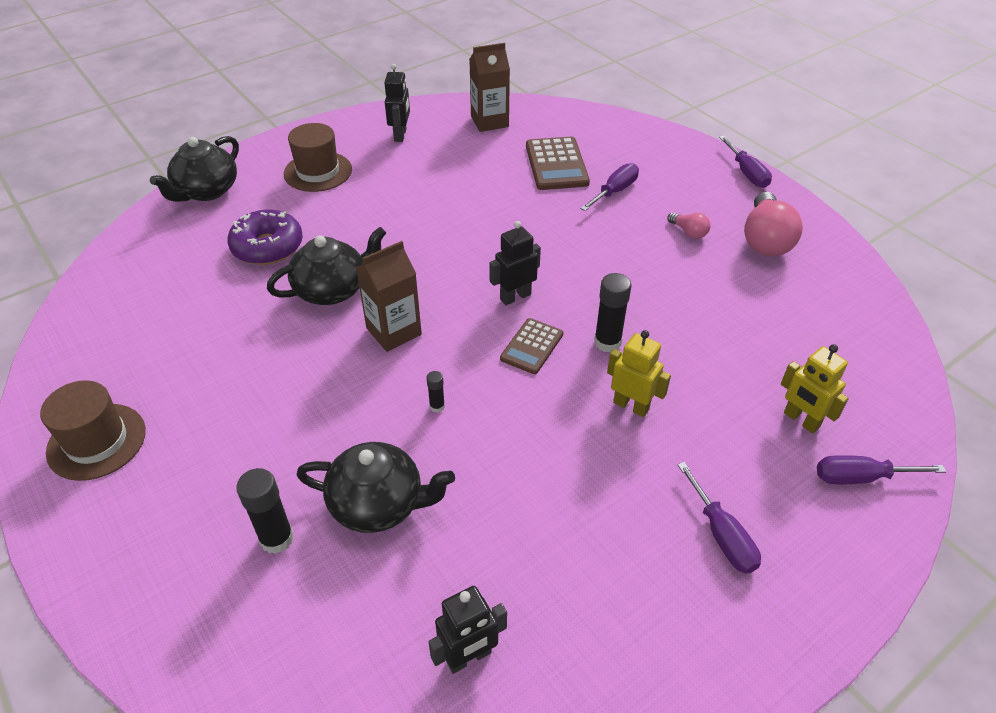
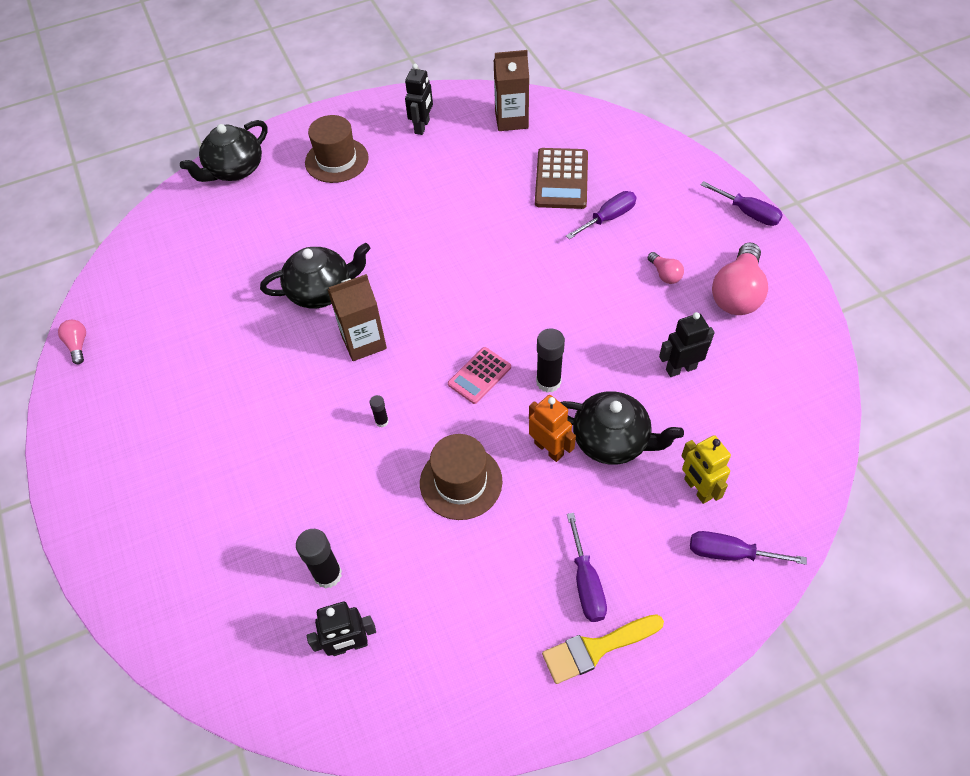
camera: 15 degrees right, 10 degrees up
(49, 379) = (78, 345): none -> pink light bulb
(96, 441) = (106, 408): brown hat -> brown hat (461, 482)
(267, 247) = (275, 238): purple donut -> none
(276, 538) = (226, 518): black glue stick -> black glue stick (328, 574)
(378, 504) = (312, 503): black teapot -> black teapot (612, 440)
(515, 296) = (479, 322): black robot -> black robot (680, 368)
(532, 346) = (479, 375): brown calculator -> pink calculator
(631, 406) = (549, 449): yellow robot -> orange robot
(746, 173) = (748, 213): purple screwdriver -> purple screwdriver turned 45 degrees counterclockwise
(759, 603) = (596, 648): none -> yellow brush

